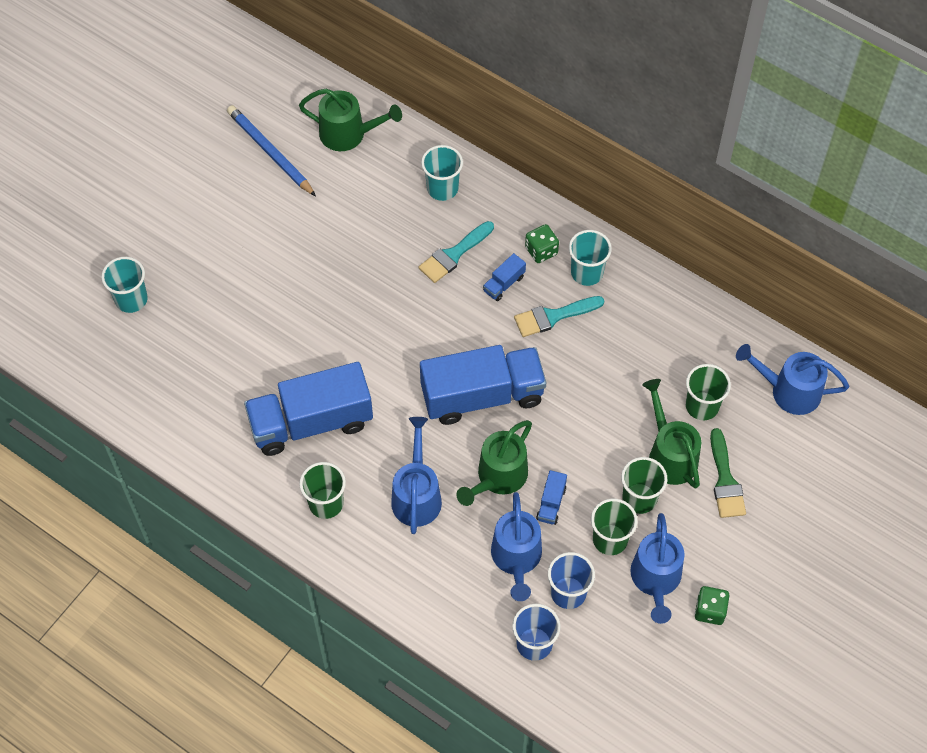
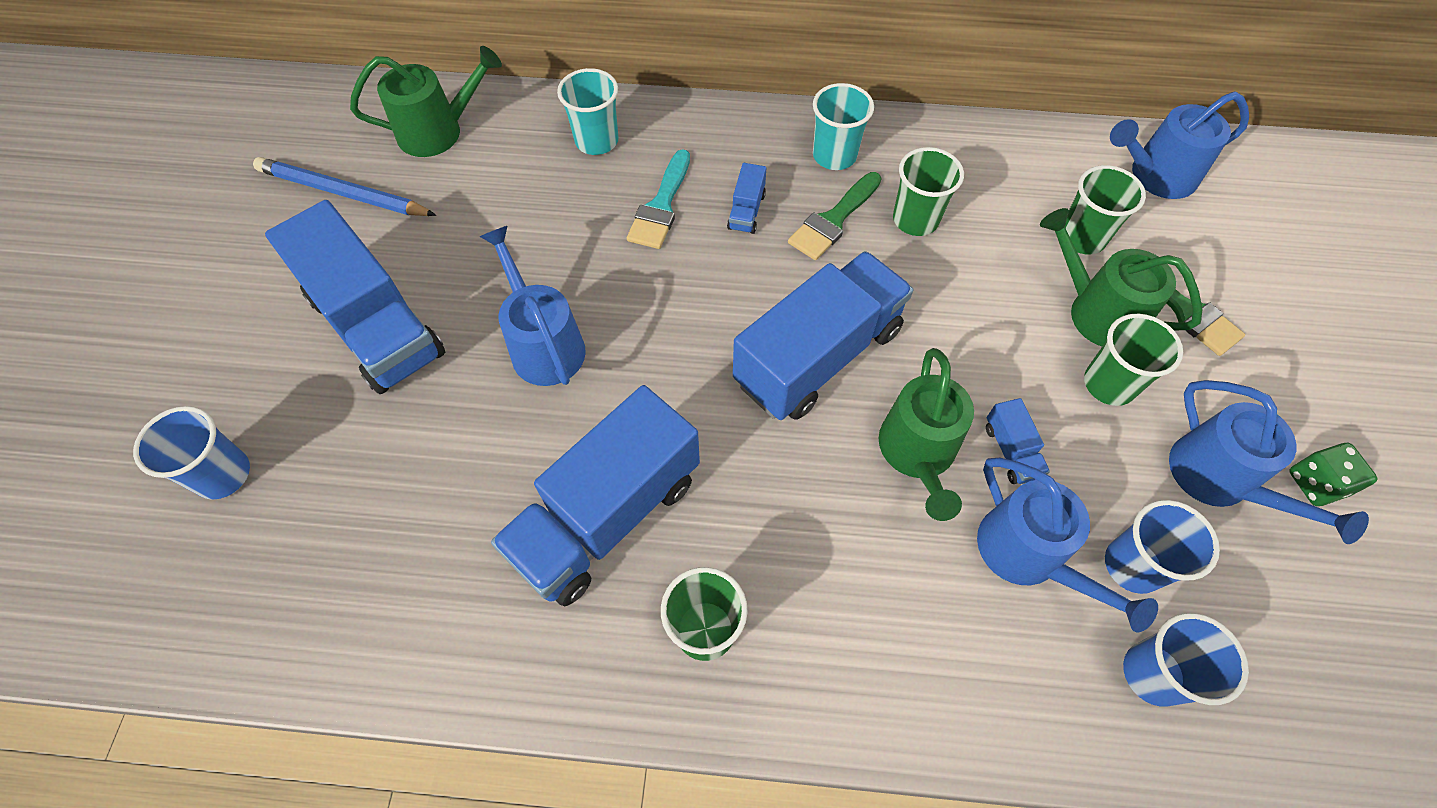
camera: 30 degrees left, 0 degrees up
(131, 299) = (223, 474): turquoise cup -> blue cup
(247, 252) = (376, 326): none -> blue truck
(416, 495) = (828, 541): blue watering can -> blue watering can (543, 344)
(541, 251) = (764, 156): green dice -> none
(553, 316) = (833, 220): turquoise brush -> green brush
(610, 539) = (1120, 458): green cup -> green cup (915, 220)

